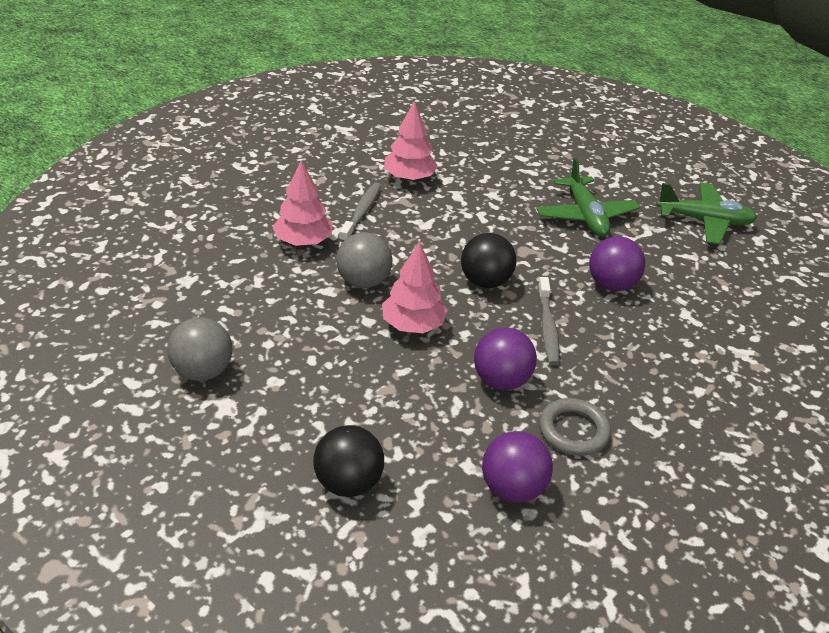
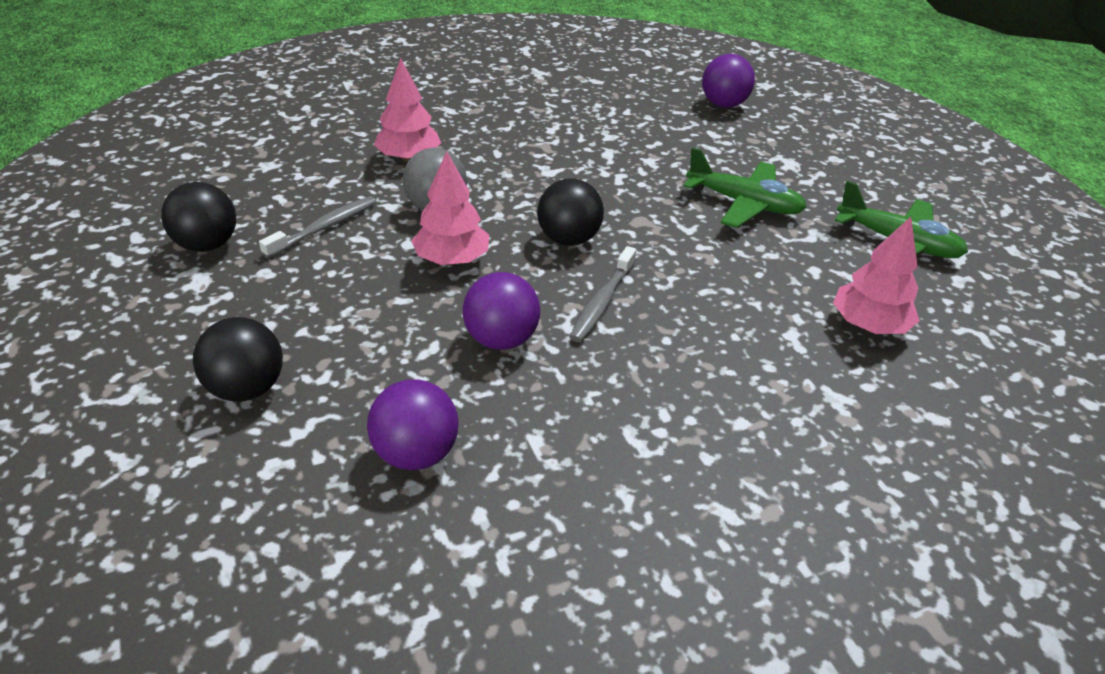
camera: 25 degrees right, 0 degrees up
(203, 371) = (207, 245): grey ball -> black ball
(361, 212) = (491, 146): grey toothbrush -> grey toothbrush (324, 227)
(409, 178) = (569, 126): pink tree -> pink tree (869, 325)
(573, 430) = (541, 417): grey ring -> none
(585, 216) = (744, 204): green plane -> green plane turned 75 degrees counterclockwise
(611, 284) = (718, 279): purple ball -> purple ball (723, 105)

